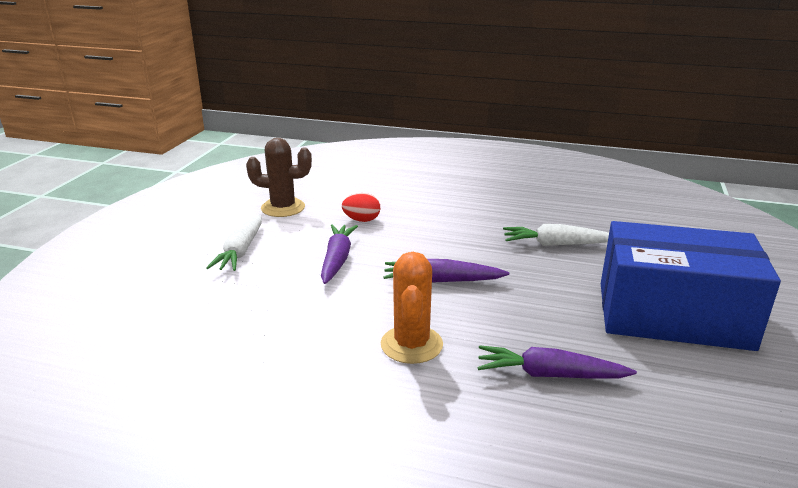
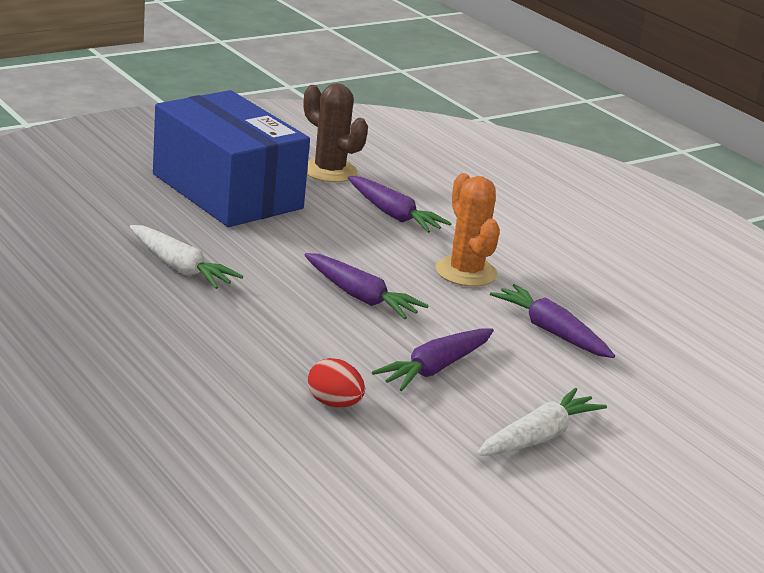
camera: 145 degrees left, 0 degrees up
(283, 208) = (414, 483): brown cactus -> brown cactus (329, 171)
(292, 324) = (551, 331): none -> purple carrot
(411, 345) = (465, 272): orange cactus -> orange cactus turned 60 degrees counterclockwise

